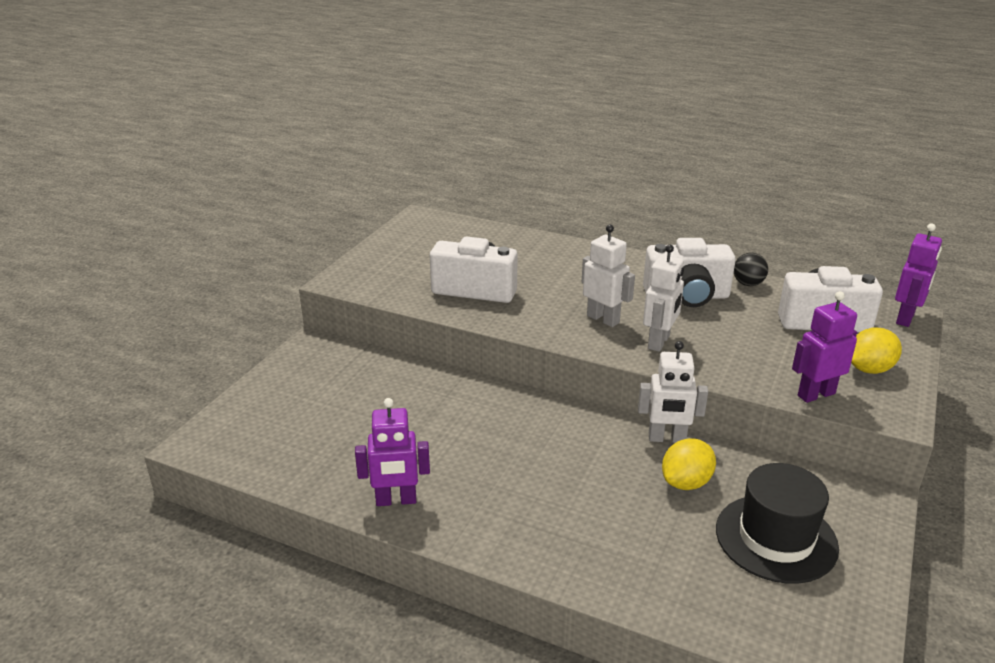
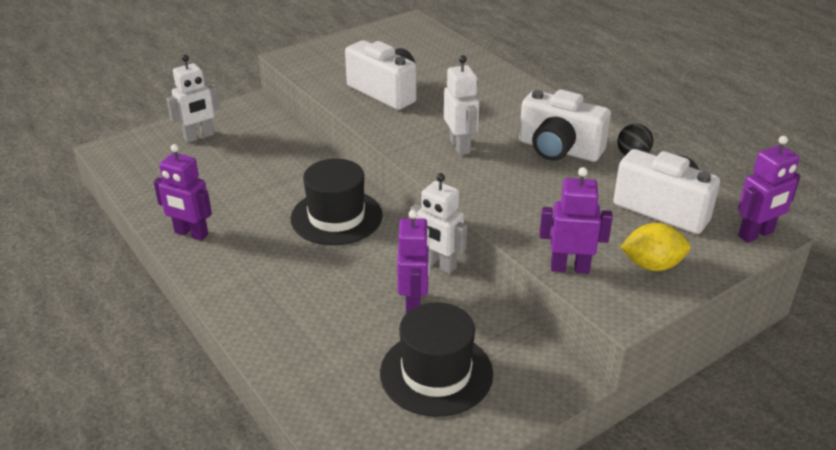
camera: 30 degrees right, 5 degrees up
(526, 428) = (336, 217): none -> black hat
(659, 342) = (484, 179): white robot -> white robot (199, 137)
(686, 482) = (414, 303): yellow lemon -> purple robot

